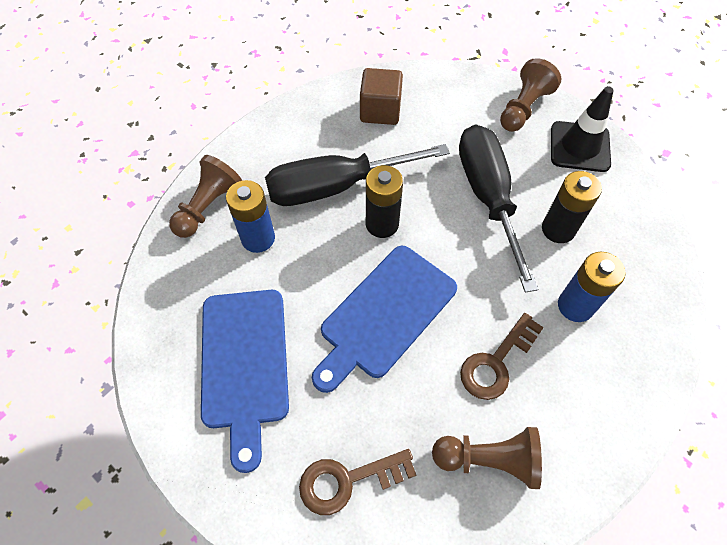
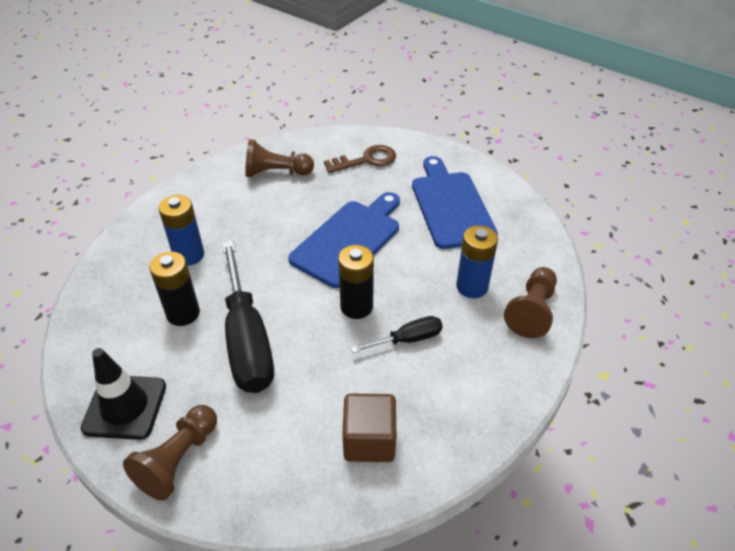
camera: 175 degrees right, 15 degrees down
(336, 186) = (407, 339): black screwdriver -> black screwdriver, size x0.48
(496, 362) = (262, 218): brown key -> none

